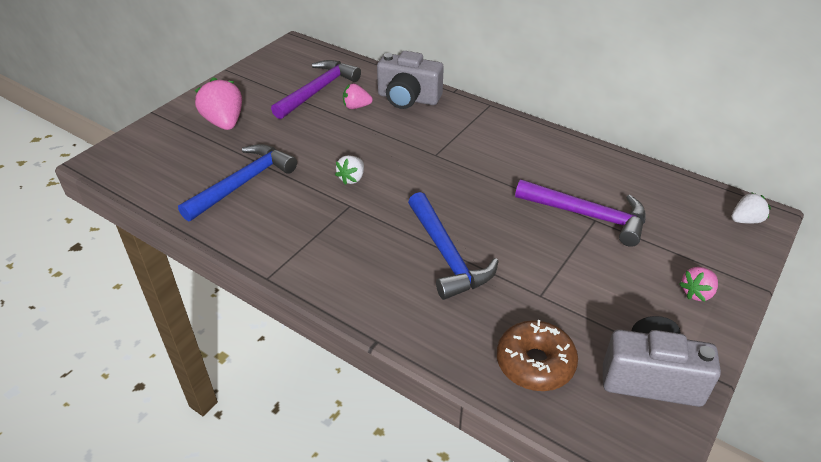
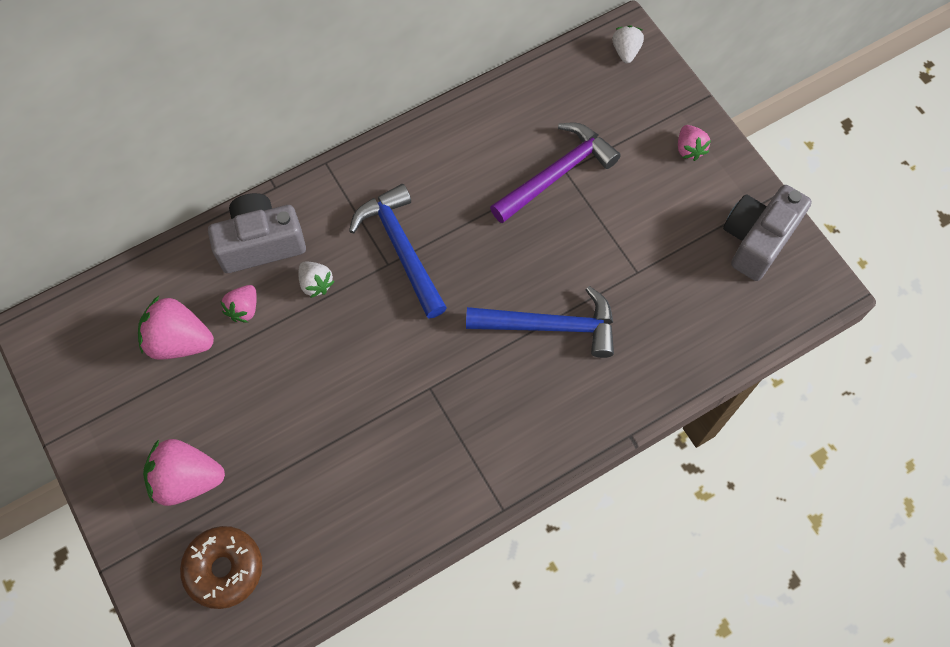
camera: 65 degrees left, 25 degrees up
(243, 183) = (331, 491): blue hammer -> blue hammer (401, 249)
(318, 91) = (179, 341): purple hammer -> pink strawberry
(352, 178) = (384, 368): white strawberry -> white strawberry (316, 284)
(408, 98) = (261, 243): grey camera -> grey camera turned 150 degrees counterclockwise
(535, 363) = (708, 317): brown donut -> brown donut (224, 569)

